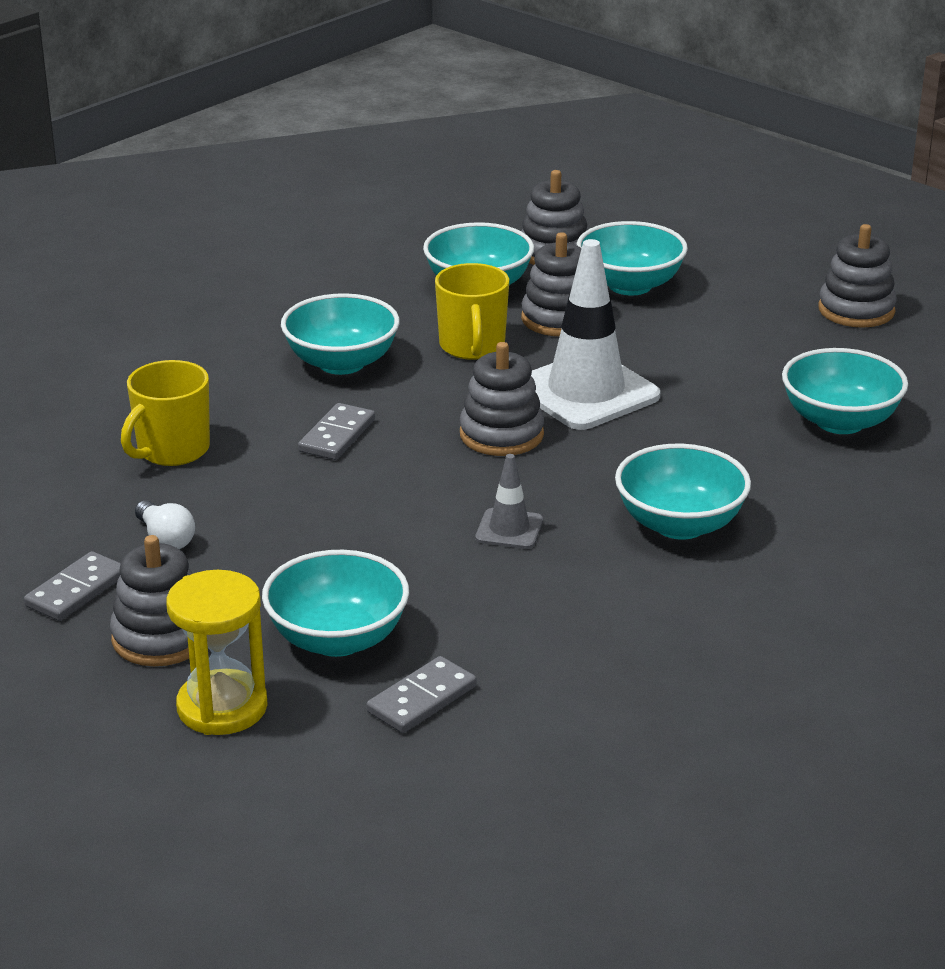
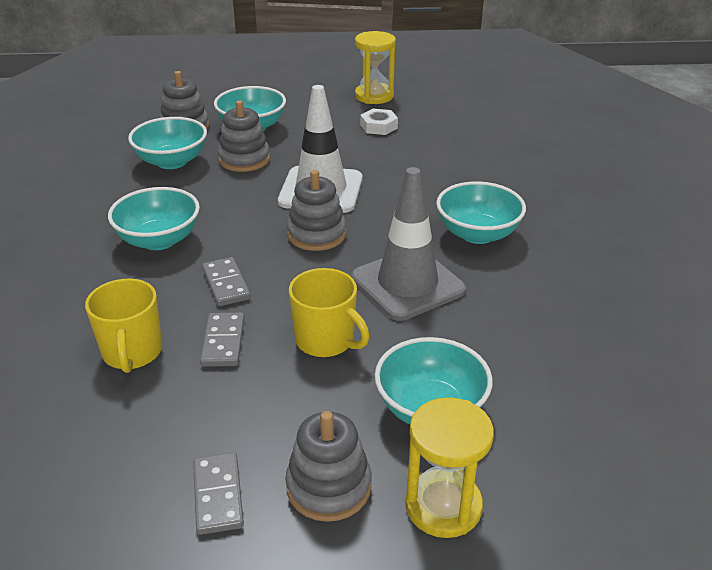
camera: 45 degrees left, 5 degrees up
(165, 539) = (222, 415): white light bulb -> none
(422, 699) = (533, 413): grey domino -> grey domino (223, 342)
(472, 347) = (221, 195): yellow mug -> yellow mug (326, 340)
(509, 529) = (407, 284): grey traffic cone -> grey traffic cone, size x2.12
(789, 351) = (378, 126): none -> white nut
(840, 421) = (455, 148): turquoise bowl -> none
(856, 310) = (374, 96): grey stacking toy -> yellow hourglass

